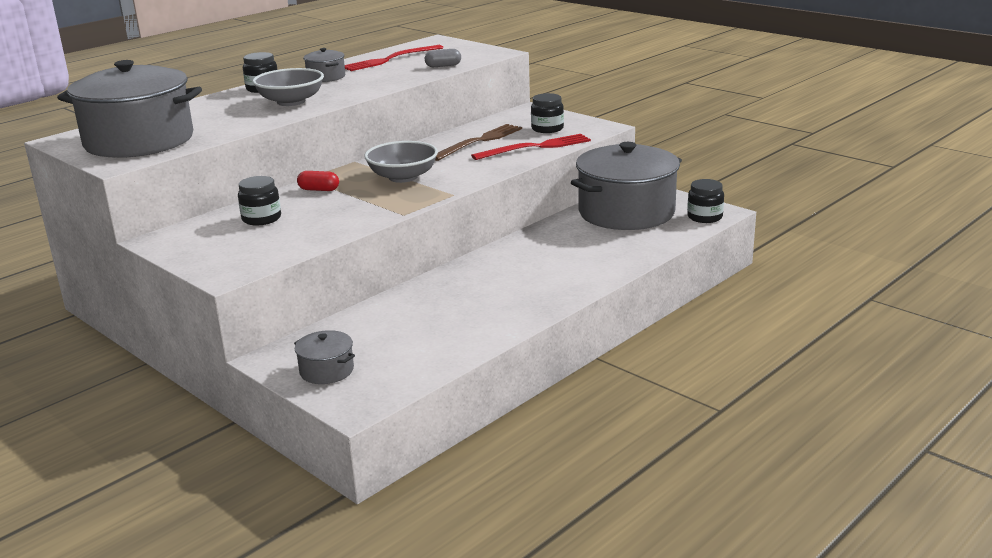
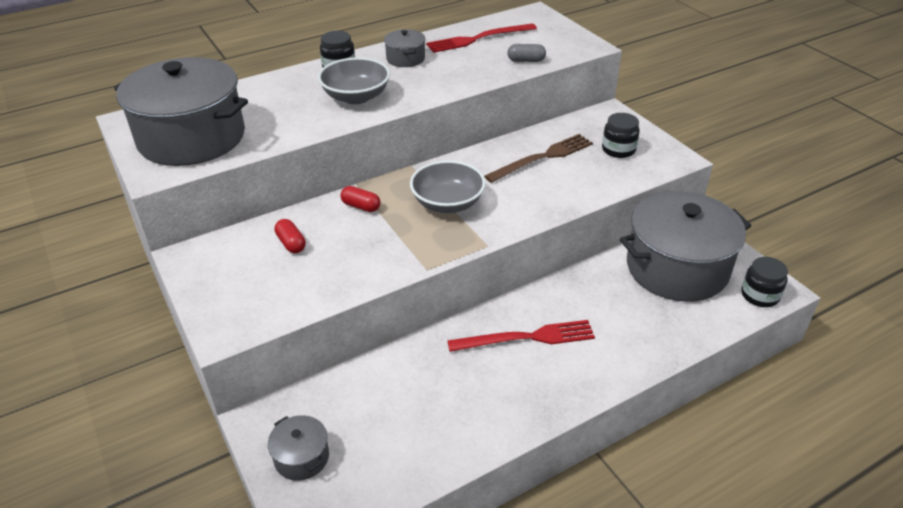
camera: 15 degrees right, 15 degrees up
(261, 219) = (291, 243): black jar -> red capsule
(535, 147) = (597, 180): red fork -> red fork (527, 338)

